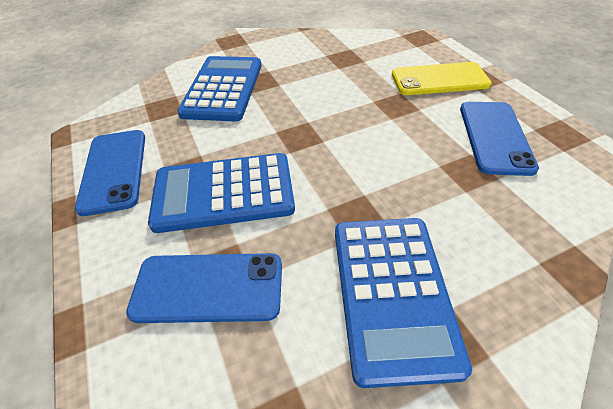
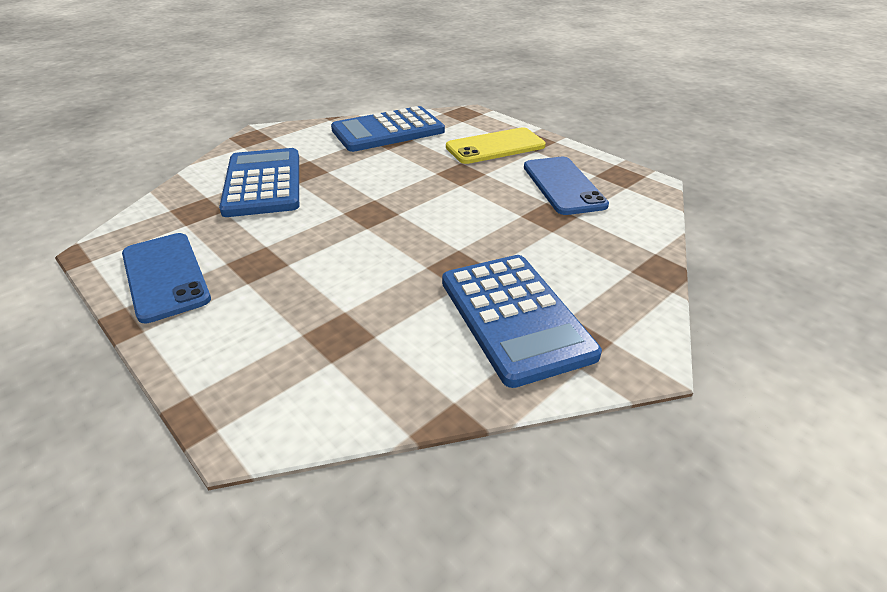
camera: 20 degrees left, 10 degrees down
(208, 287) = (331, 351): blue phone -> none
(224, 193) = (310, 273): blue calculator -> blue calculator (388, 131)

